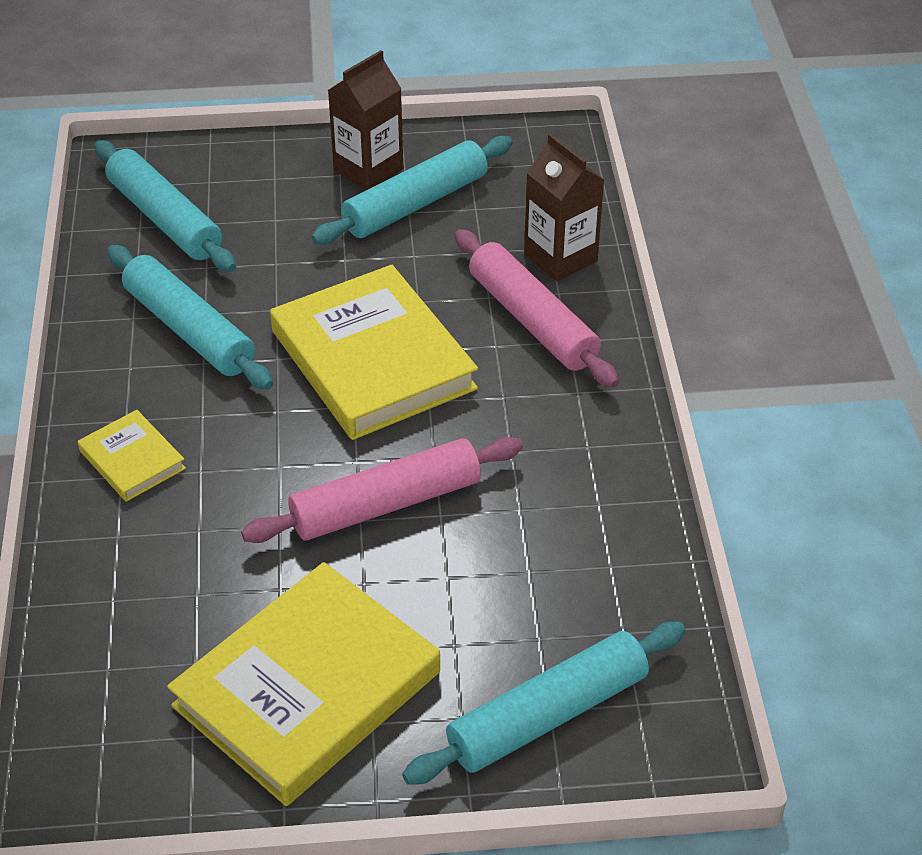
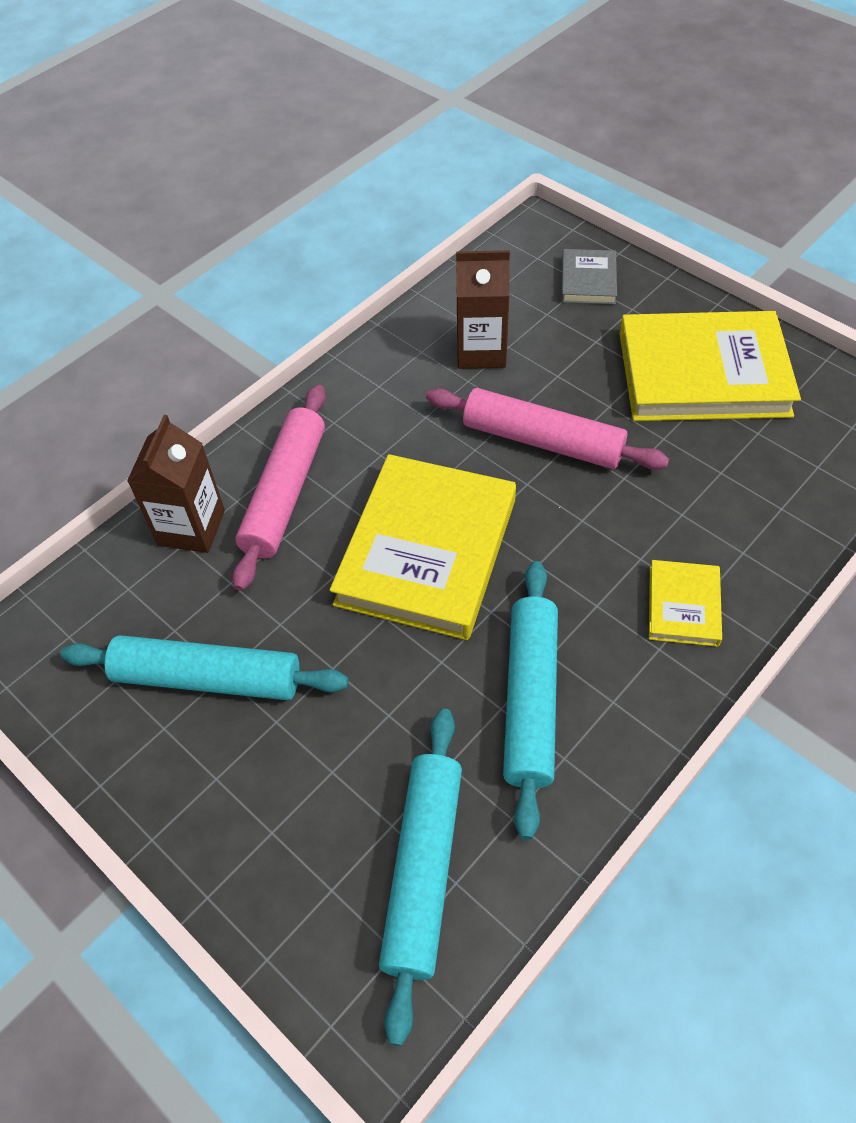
camera: 130 degrees left, 10 degrees up
(368, 170) = (188, 759): brown carton -> brown carton (481, 351)
(548, 715) = (588, 280): turquoise rolling pin -> grey book

